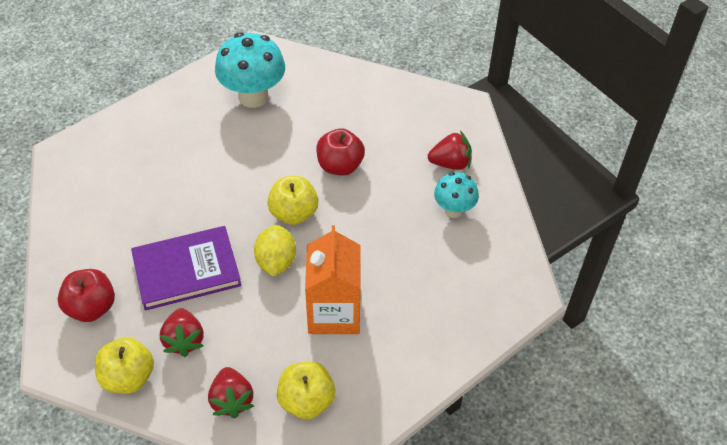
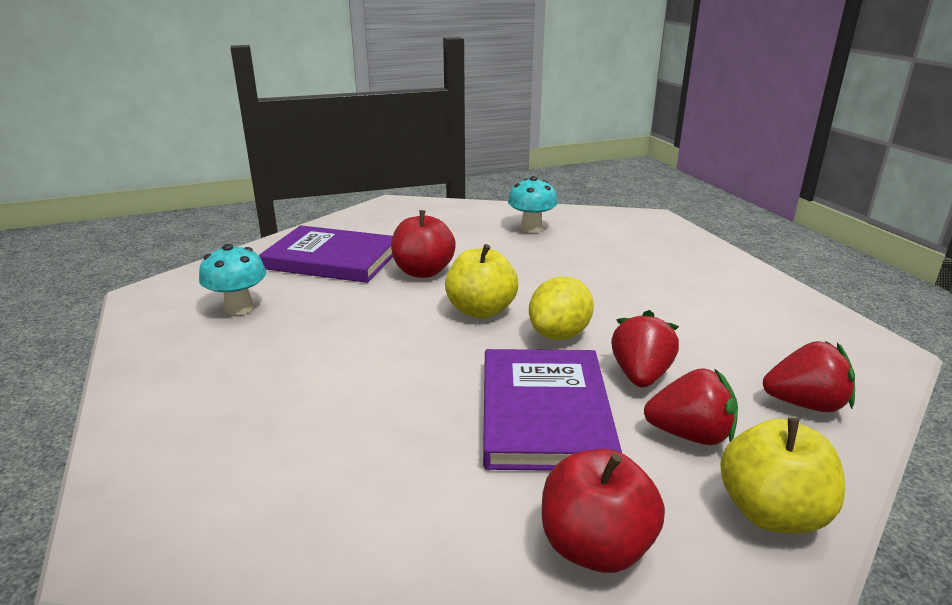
camera: 70 degrees left, 25 degrees down
(253, 97) = (239, 308): turquoise mushroom -> turquoise mushroom, size x0.59
(276, 262) = (559, 334): yellow lemon -> yellow lemon turned 75 degrees counterclockwise
(306, 401) = (796, 346): yellow apple -> none
(334, 312) = (655, 308): orange carton -> none
(339, 110) = (332, 259): none -> purple book
(450, 163) = (467, 220): red strawberry -> red strawberry (640, 375)

